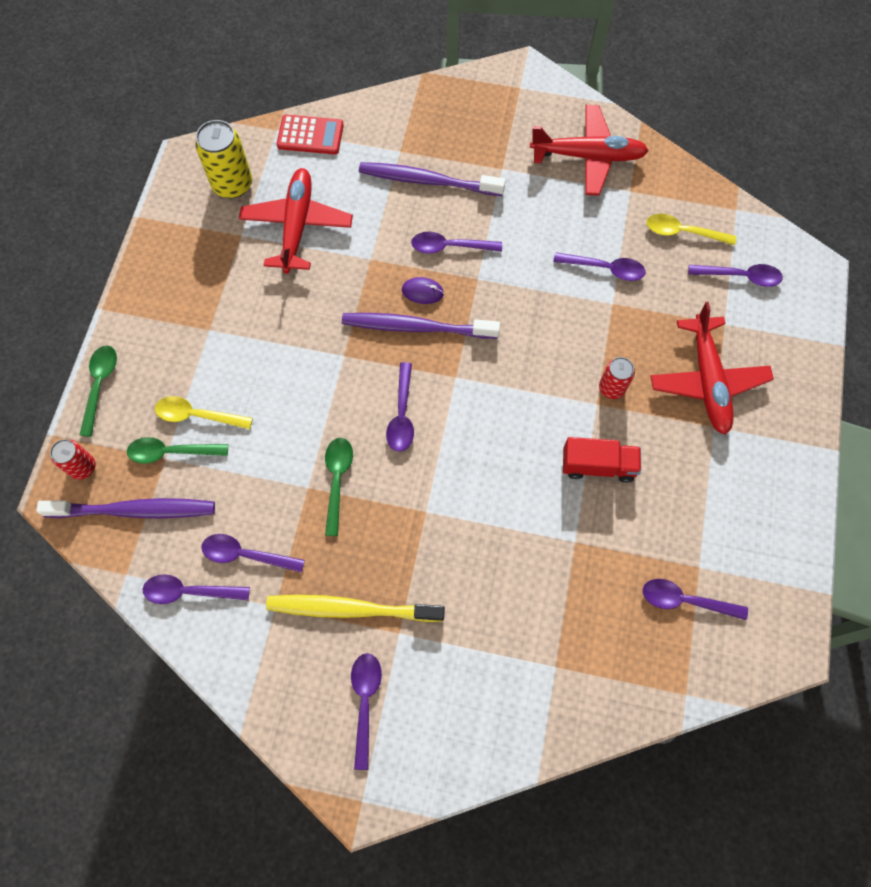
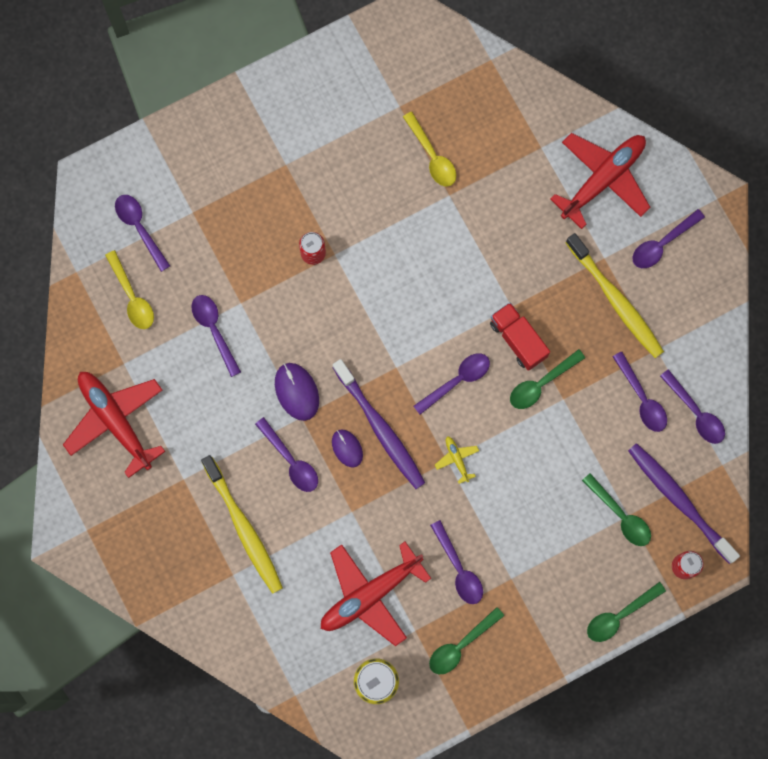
camera: 130 degrees left, 10 degrees up
(197, 415) = (580, 523): yellow spoon -> yellow spoon (432, 156)
(198, 257) = (461, 645): none -> green spoon
(310, 135) = (278, 662): red calculator -> none
(338, 364) = (457, 459): none -> yellow plane
(427, 181) = (244, 528): purple toothbrush -> yellow toothbrush
(501, 290) = (296, 391): none -> purple mouse
(598, 465) = (381, 220): red truck -> red truck (518, 339)
(685, 600) = (430, 99): purple spoon -> purple spoon (459, 568)
(707, 381) = (252, 192): red plane -> red plane (603, 179)

